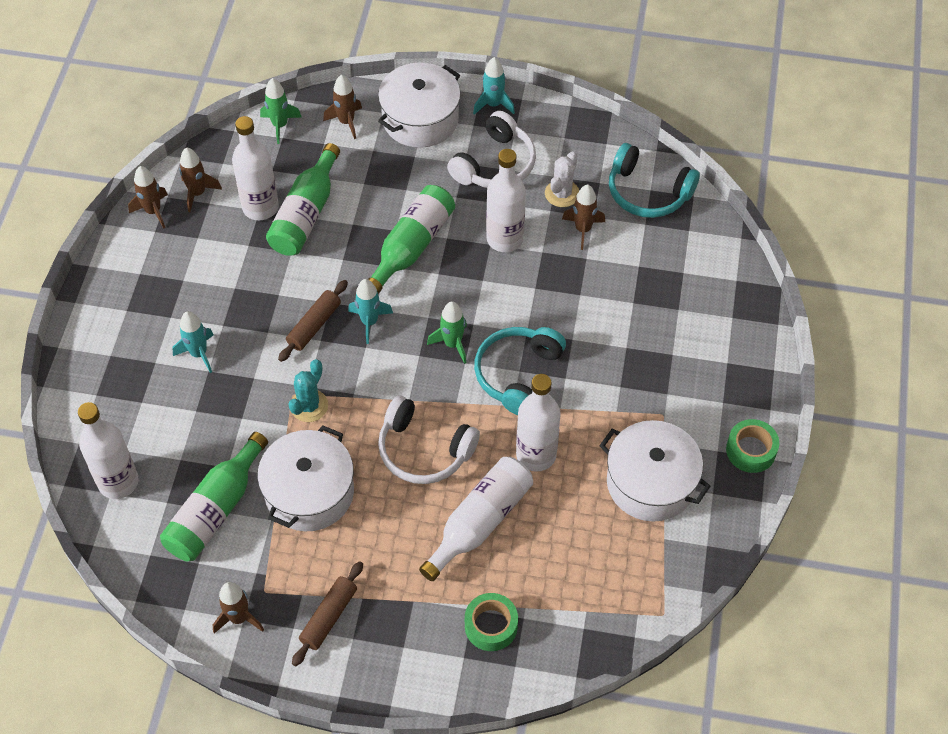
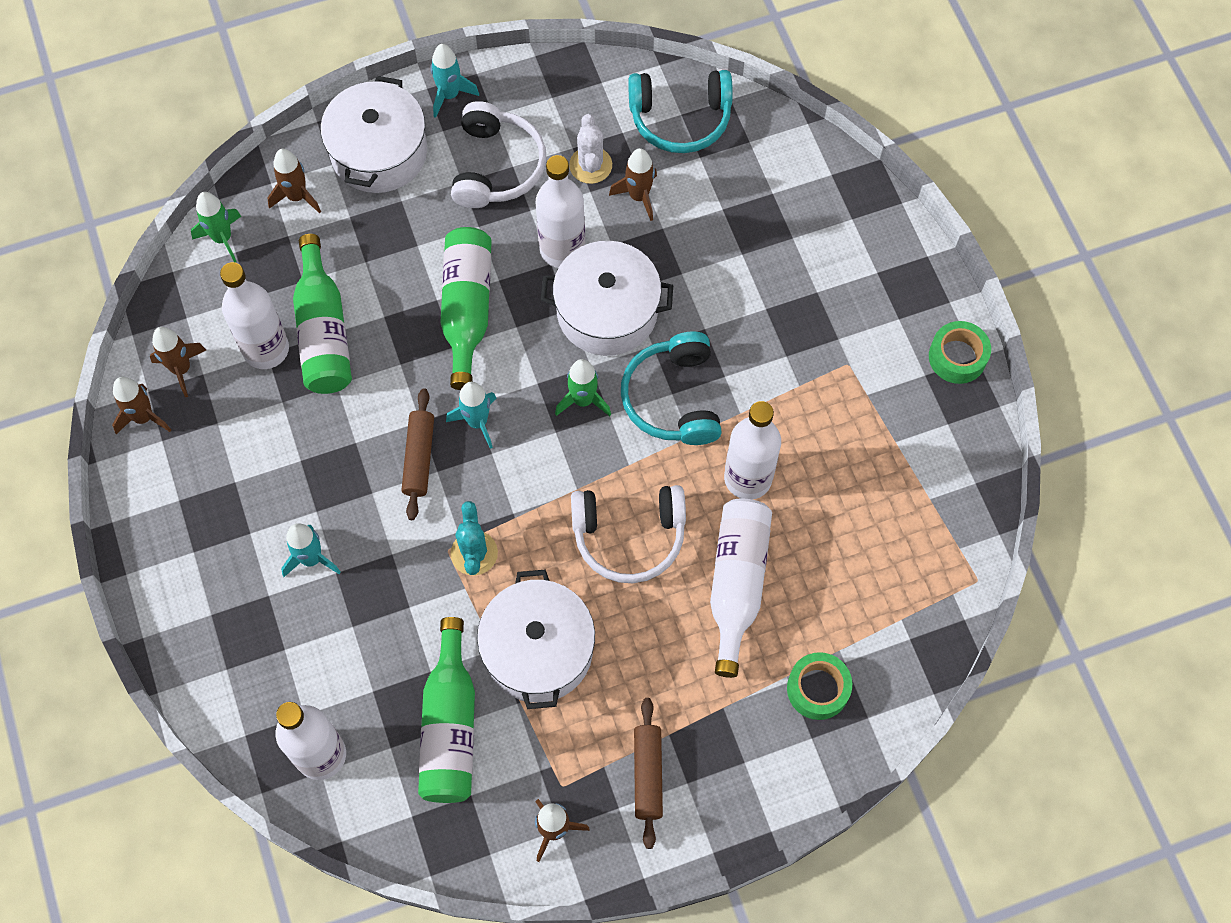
camera: 30 degrees left, 10 degrees up
(650, 482) = (881, 445): white pot -> white pot (607, 311)

